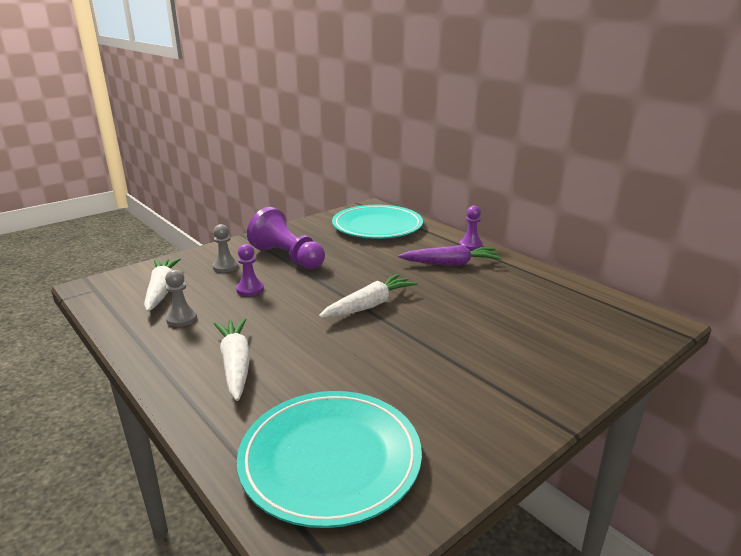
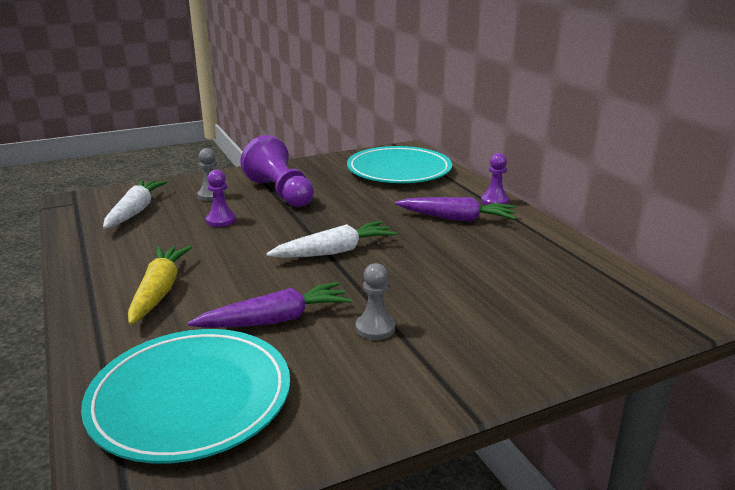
camera: 15 degrees right, 0 degrees up
(181, 319) = (136, 240): grey pawn -> grey pawn (375, 328)
(236, 364) = (159, 291): white carrot -> yellow carrot
(358, 374) = (275, 320): none -> purple carrot

